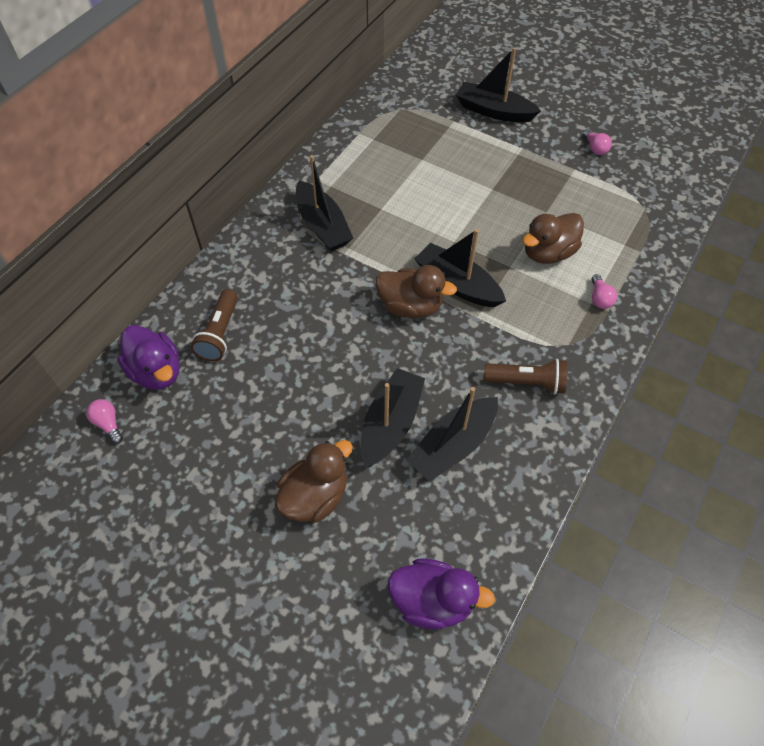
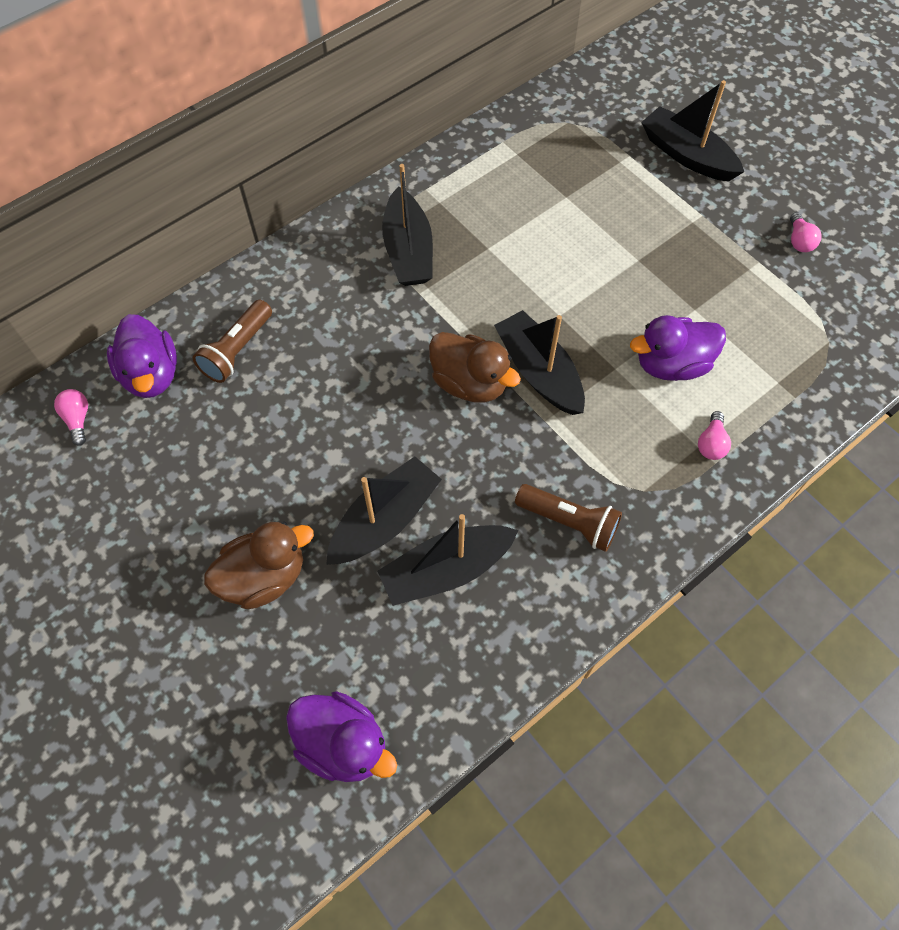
camera: 20 degrees right, 5 degrees up
(548, 253) = (671, 364): brown duck -> purple duck

